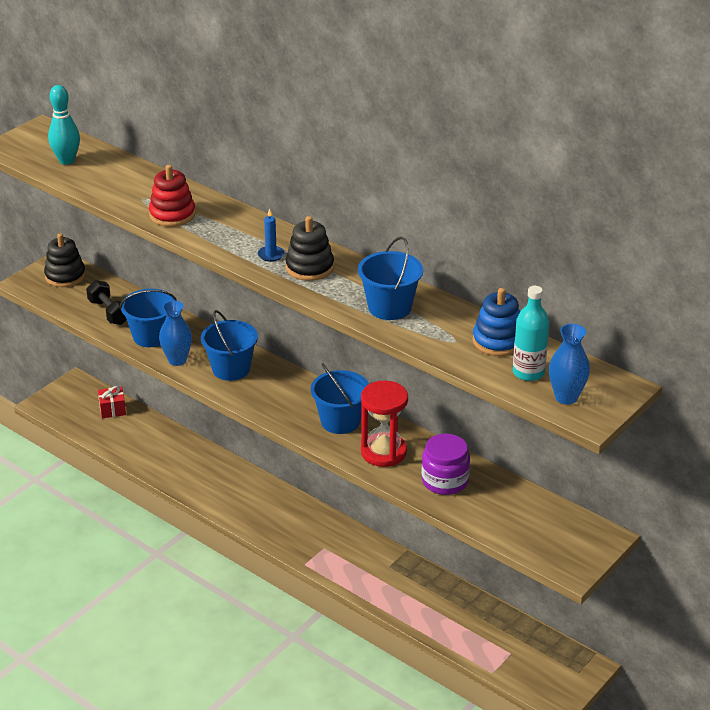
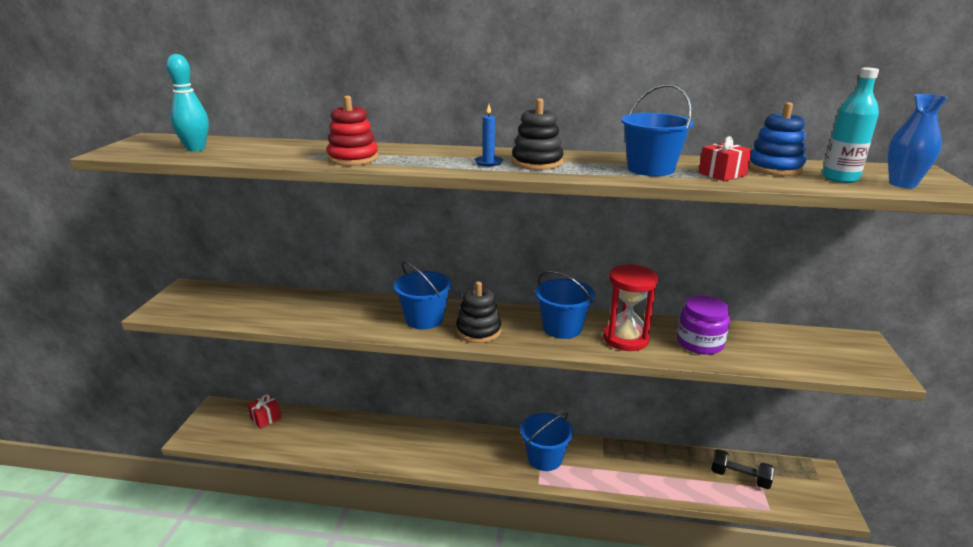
camera: 30 degrees left, 10 degrees down
(65, 276) = (198, 296): black stacking toy -> black stacking toy (478, 331)
(109, 312) = (266, 310): black dumbbell -> black dumbbell (739, 477)
(151, 336) = (324, 316): blue bucket -> blue bucket (545, 458)
(177, 360) = (367, 327): blue vase -> none
(437, 334) = (722, 174): none -> red gift

